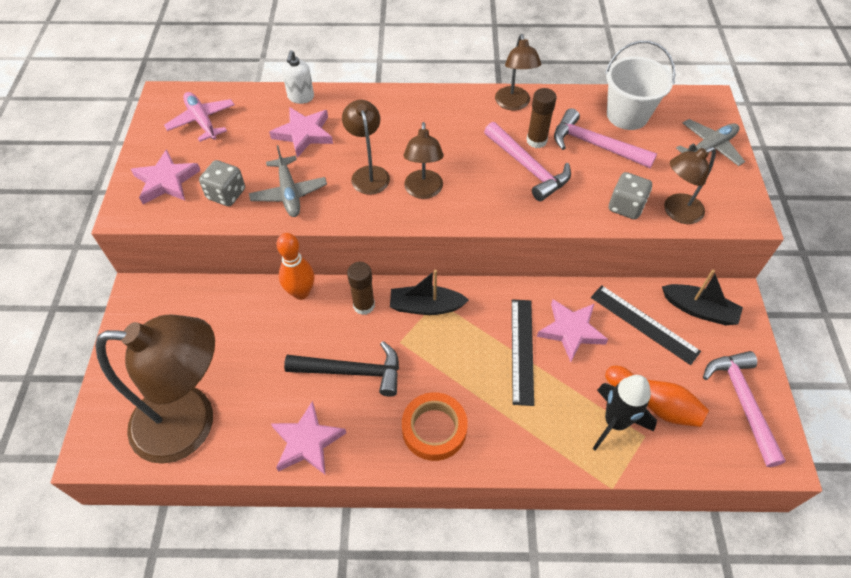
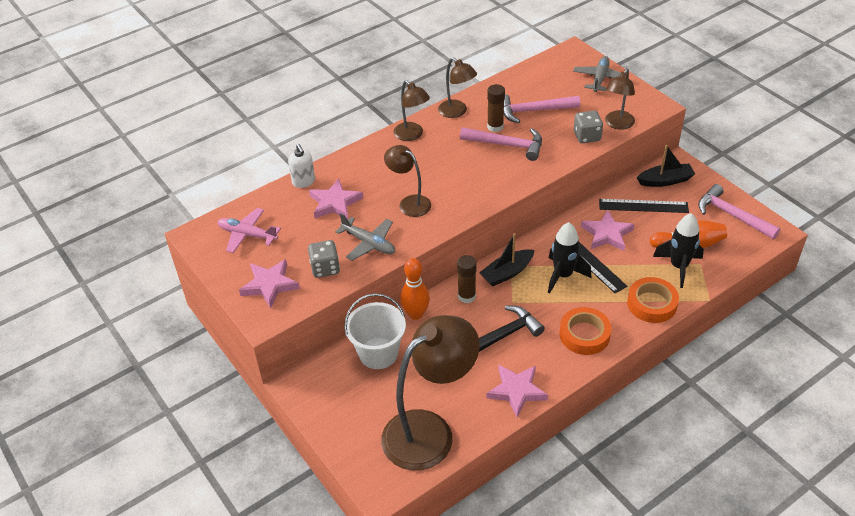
camera: 35 degrees left, 10 degrees down
(423, 191) = (457, 193): brown lamp -> brown lamp (412, 135)
(478, 347) = (563, 275): none -> black rocket
(541, 445) = (652, 304): none -> orange tape
(627, 115) = (534, 83): white bucket -> white bucket (378, 353)

